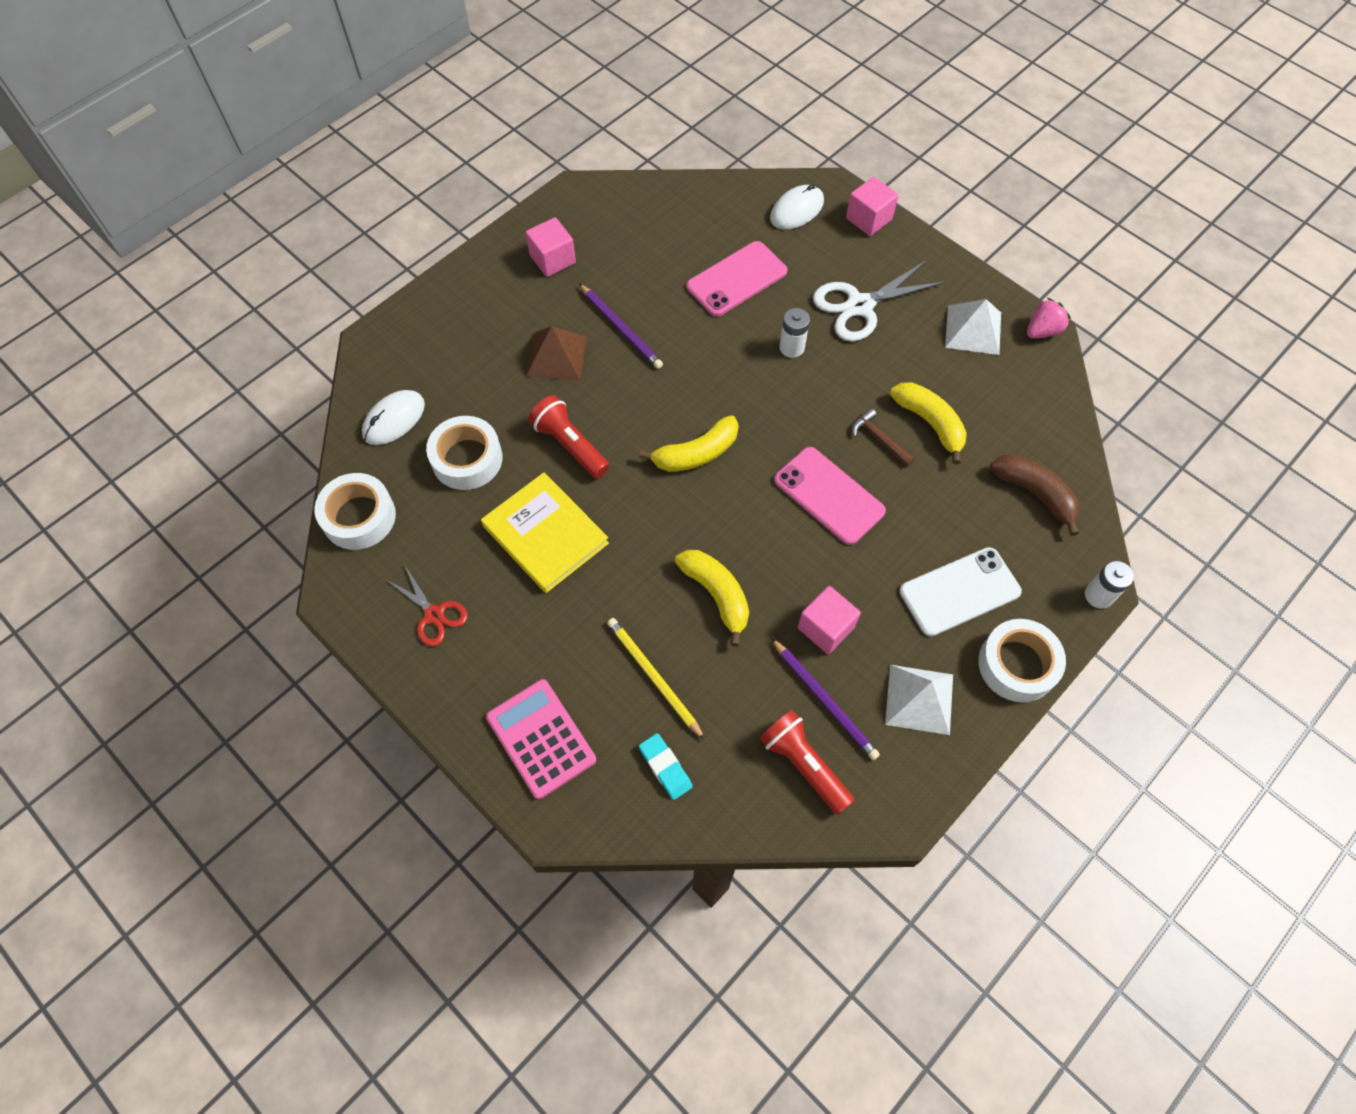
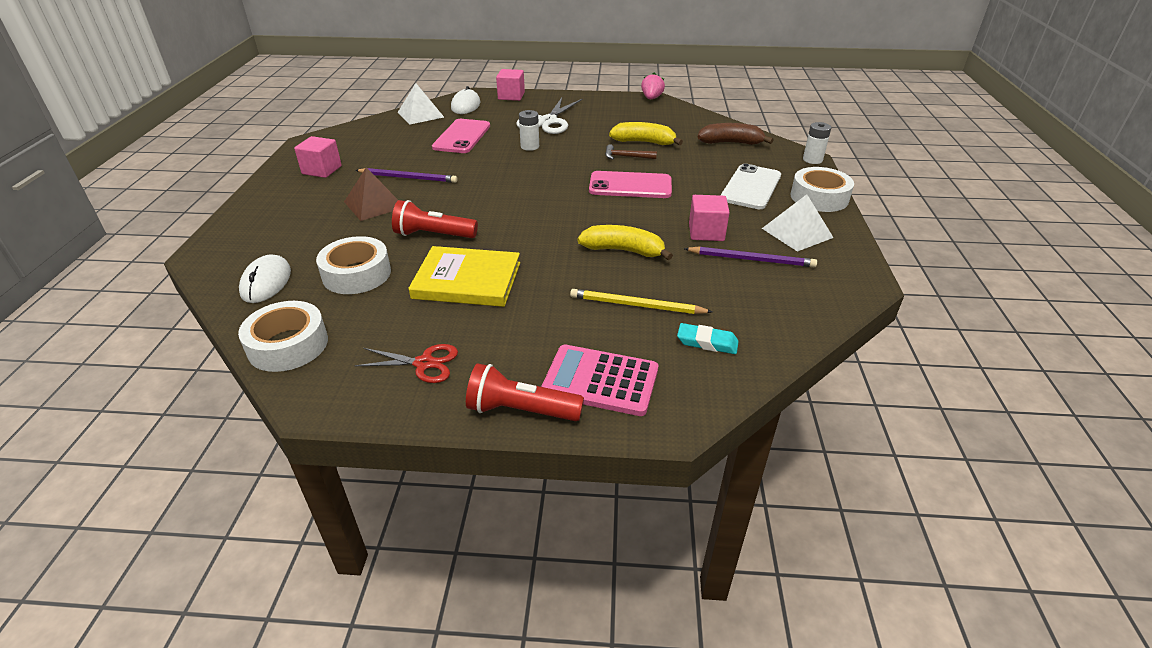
camera: 40 degrees left, 25 degrees down
(696, 454) = (527, 203): yellow banana -> none
(803, 765) = (783, 291): red flashlight -> red flashlight (521, 410)
(973, 330) = (618, 109): white pyramid -> white pyramid (420, 114)

